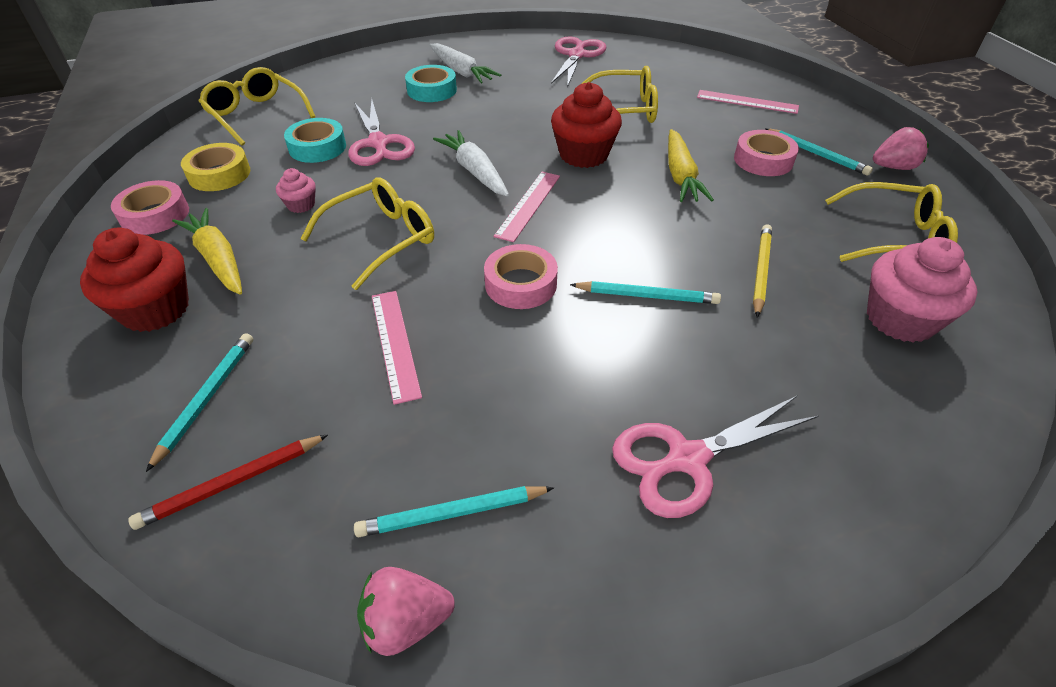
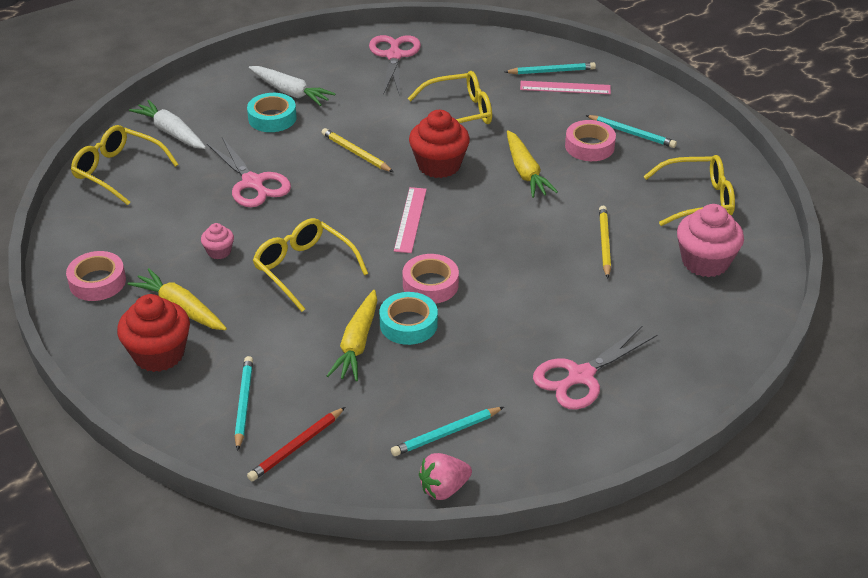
camera: 15 degrees left, 5 degrees down
(219, 174) = (127, 236): yellow tape -> none
(317, 147) = (199, 195): turquoise tape -> turquoise tape (408, 324)
(381, 239) = (304, 269): yellow glasses -> yellow glasses turned 75 degrees counterclockwise
(394, 343) = (357, 344): pink ruler -> yellow carrot
(474, 171) = (352, 196): white carrot -> white carrot (171, 132)
(499, 131) = (356, 153): none -> yellow pencil
(647, 296) = (526, 277): turquoise pencil -> turquoise pencil (552, 71)
(893, 167) = (693, 136): pink strawberry -> none

